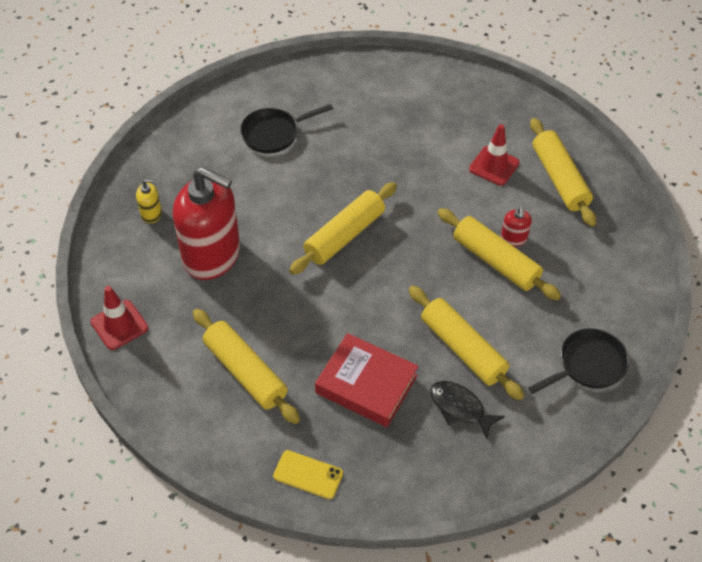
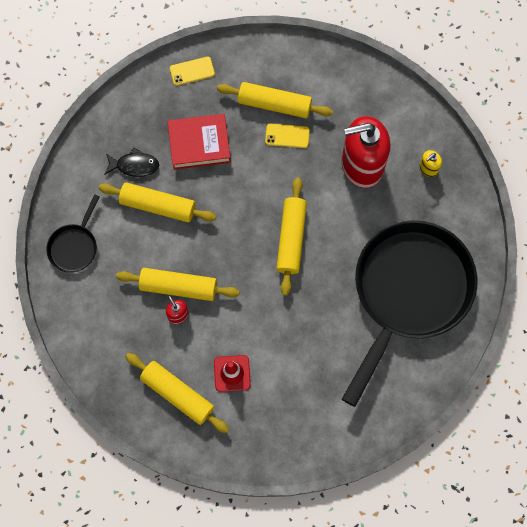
camera: 145 degrees right, 20 degrees up
(119, 325) = (373, 83): red traffic cone -> none
(261, 331) = (287, 136): none -> yellow phone
(274, 133) = (409, 292): black pan -> black pan, size x2.38

